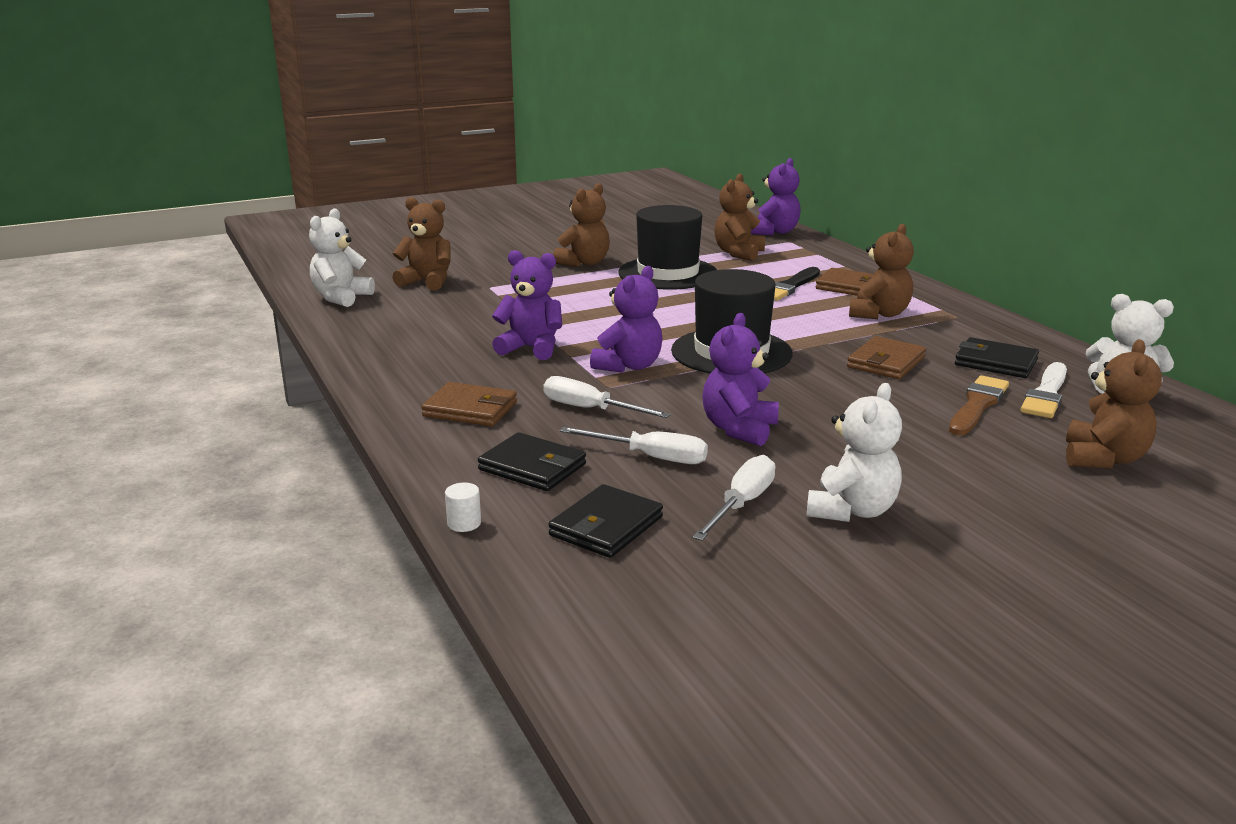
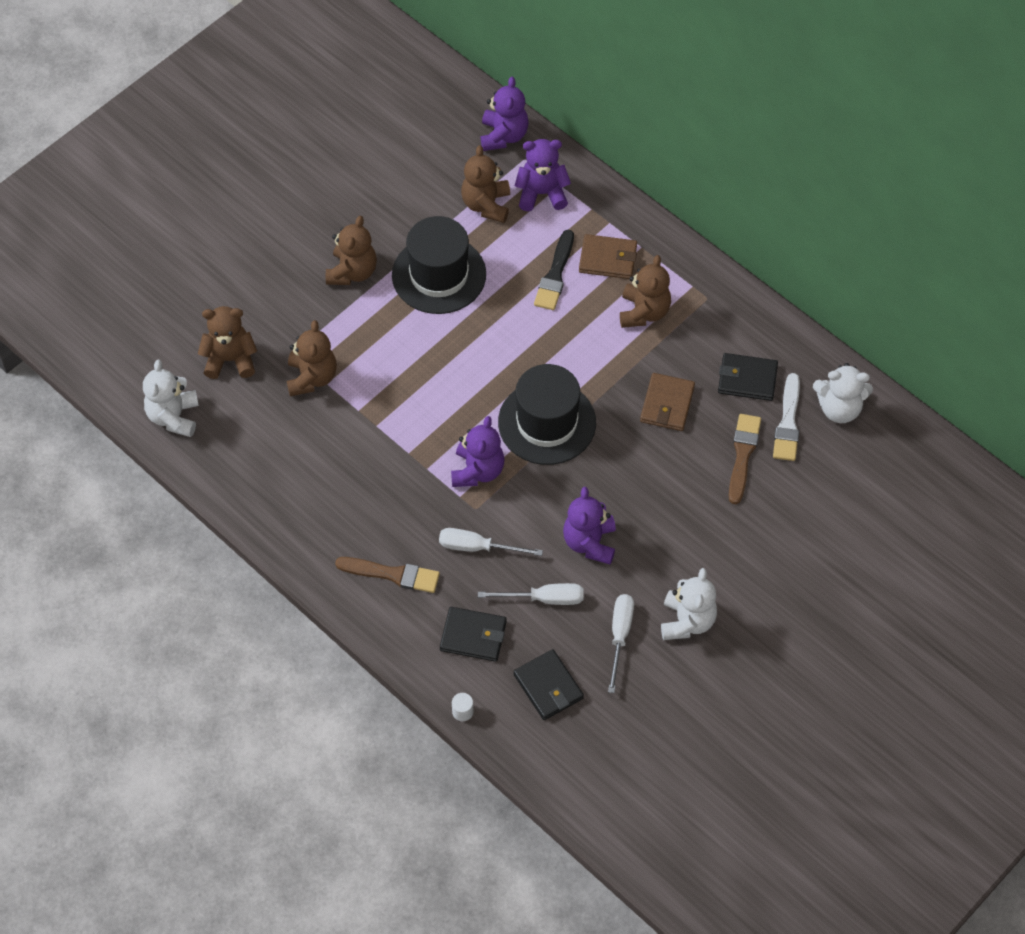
camera: 20 degrees left, 35 degrees up
(470, 409) = (392, 574): brown wallet -> brown brush
(531, 348) = (389, 464): purple teddy bear -> purple teddy bear (542, 193)
(606, 526) = (548, 686): black wallet -> black wallet turned 45 degrees counterclockwise
(1103, 459) = (830, 507): brown teddy bear -> brown teddy bear (312, 378)

